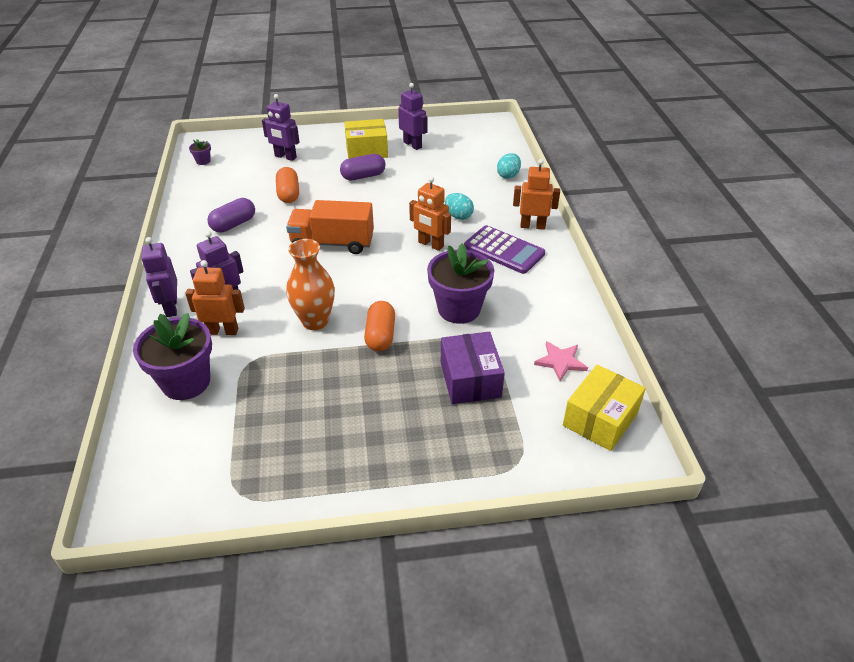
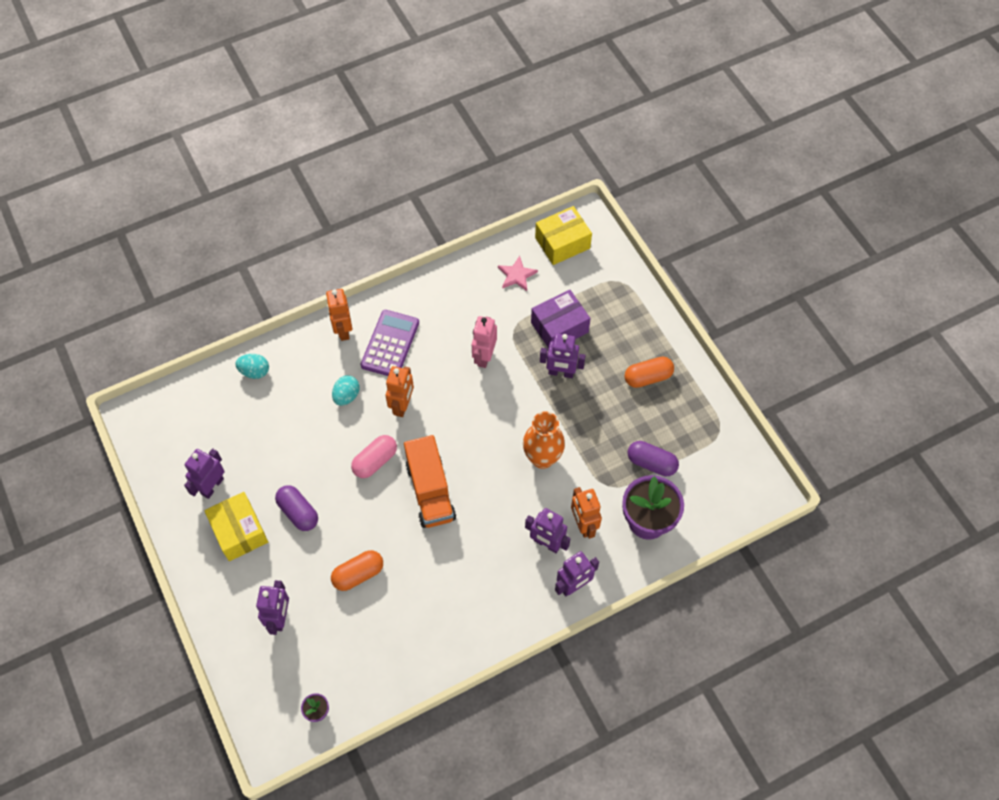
camera: 110 degrees left, 20 degrees up
(233, 224) = (432, 601): purple capsule -> purple capsule (651, 463)
(380, 335) = (538, 402): orange capsule -> orange capsule (648, 377)
(383, 219) = (375, 461): none -> pink capsule
(408, 363) = (561, 373): none -> purple robot
(459, 309) = (484, 356): purple flower pot -> pink robot
(600, 419) = (562, 243): yellow box -> yellow box turned 45 degrees counterclockwise

